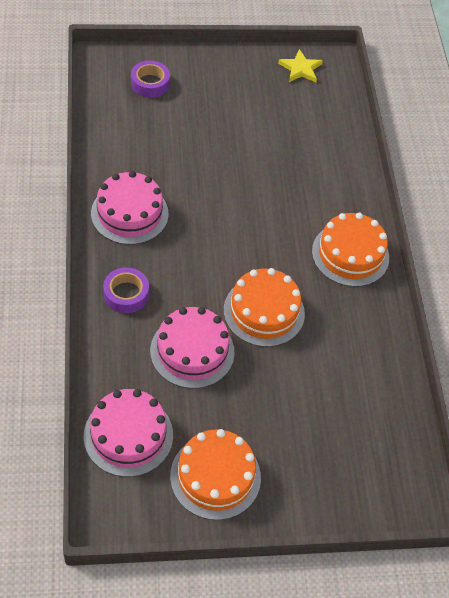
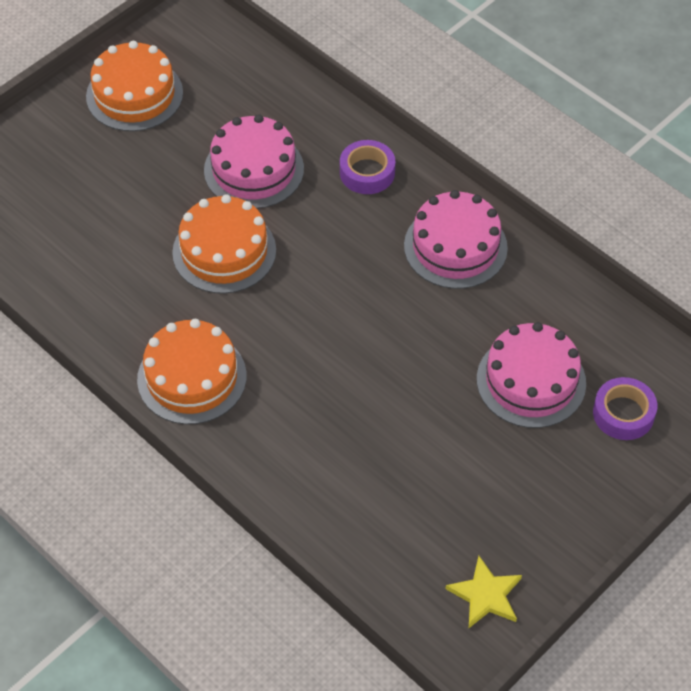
camera: 145 degrees right, 0 degrees up
(128, 435) = (236, 73): pink cake -> pink cake (531, 381)

